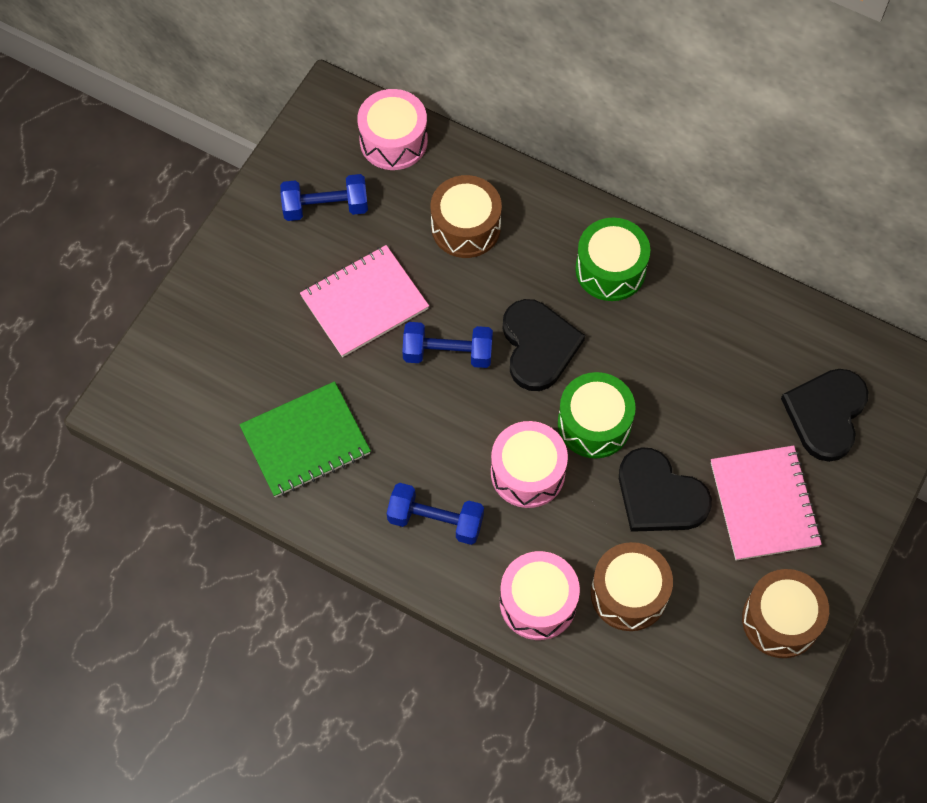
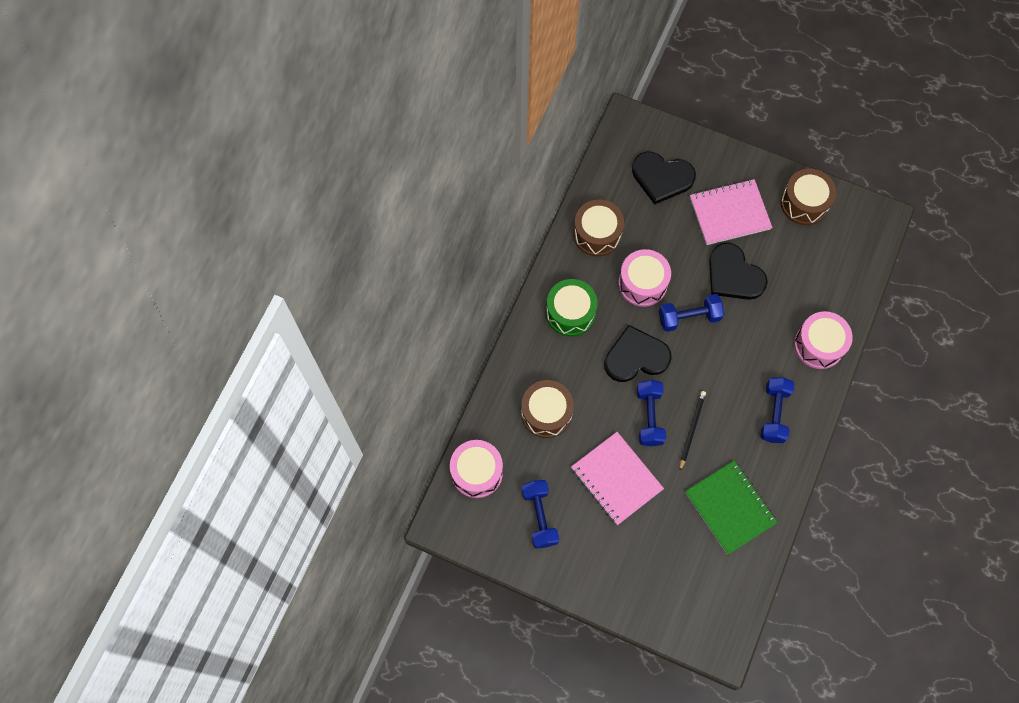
camera: 95 degrees left, 5 degrees up
(423, 405) = (691, 430): none -> black pencil
(527, 472) = (730, 357): pink drum -> pink drum (642, 283)
(594, 424) = (689, 317): green drum -> blue dumbbell
(629, 593) = (803, 291): brown drum -> brown drum (597, 234)
(659, 495) = (733, 275): black heart -> black heart turned 105 degrees clockwise

